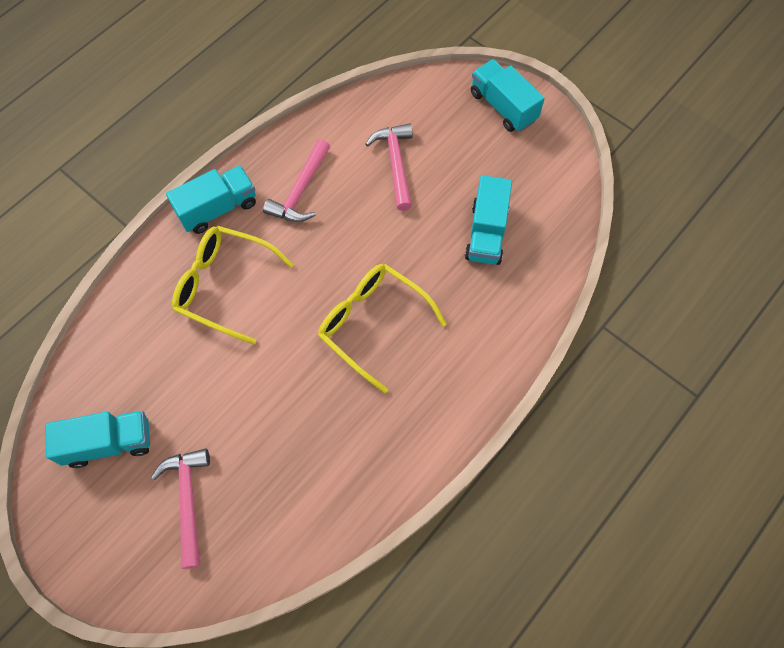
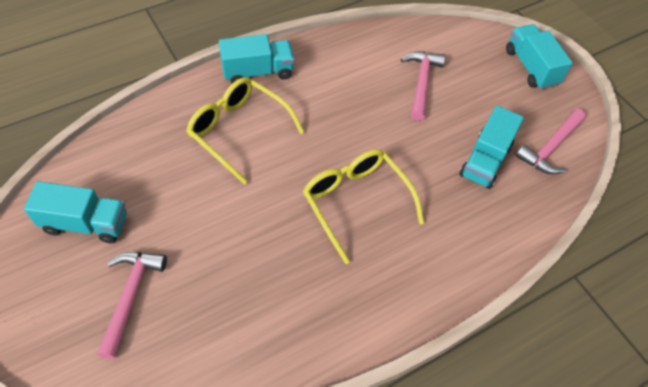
camera: 15 degrees right, 10 degrees down
(300, 191) = (332, 79): pink hammer -> pink hammer (550, 148)

